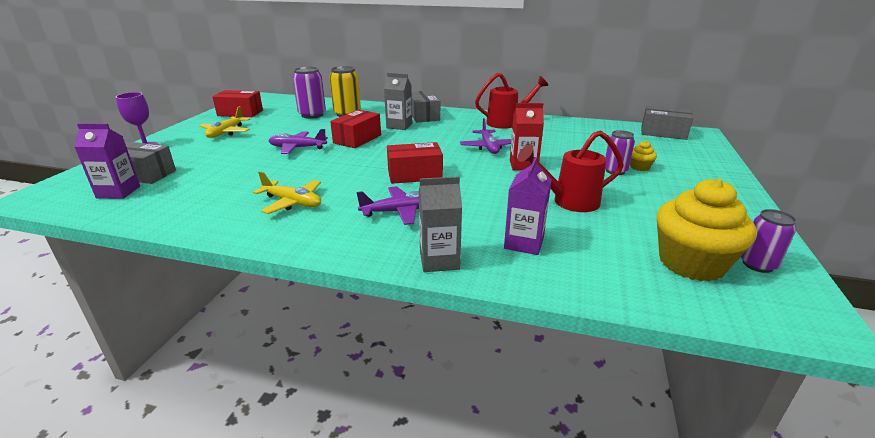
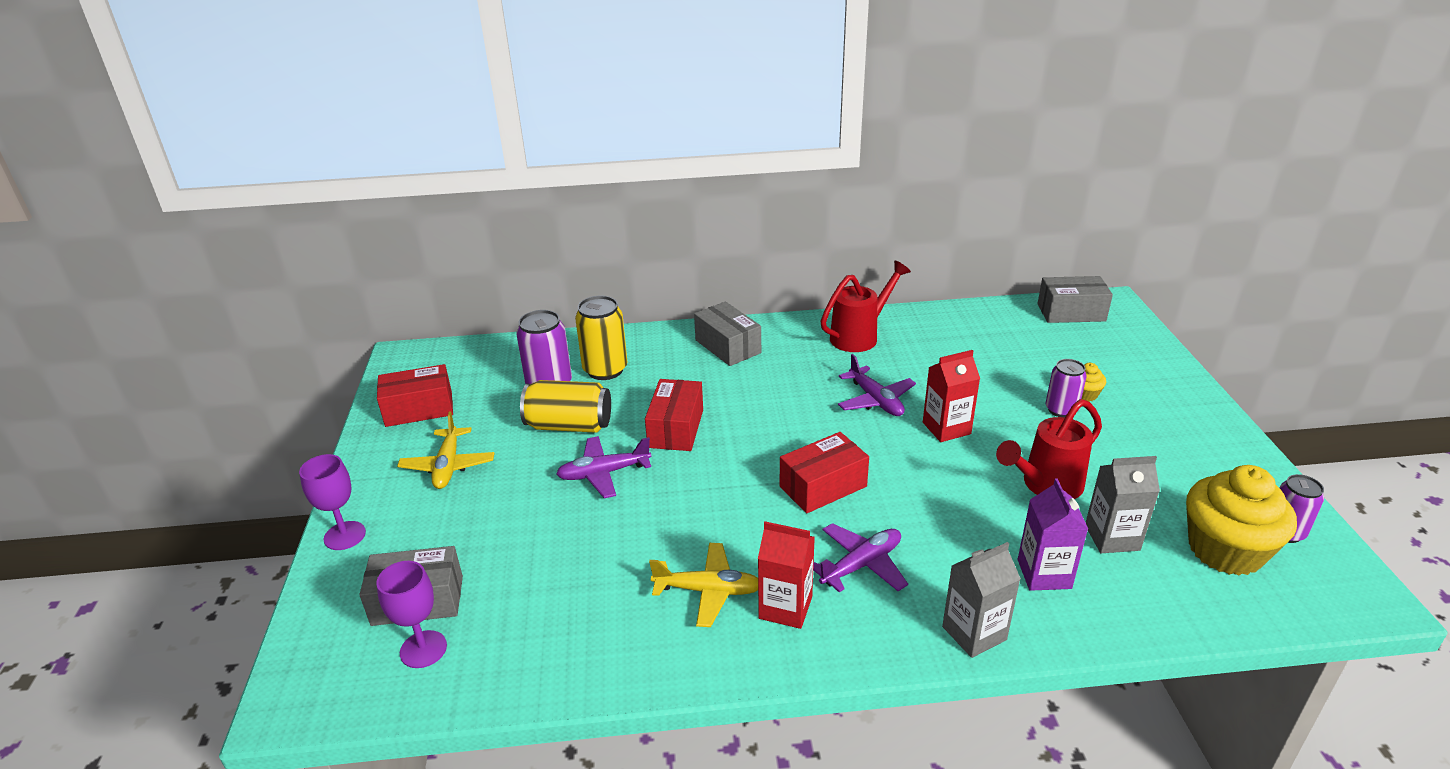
camera: 20 degrees left, 5 degrees up
(118, 192) = (423, 649): purple carton -> purple goblet
(303, 129) = (569, 426): none -> yellow can
(328, 219) = (785, 607): none -> red carton
(399, 126) = (711, 381): grey carton -> grey carton (1112, 537)

